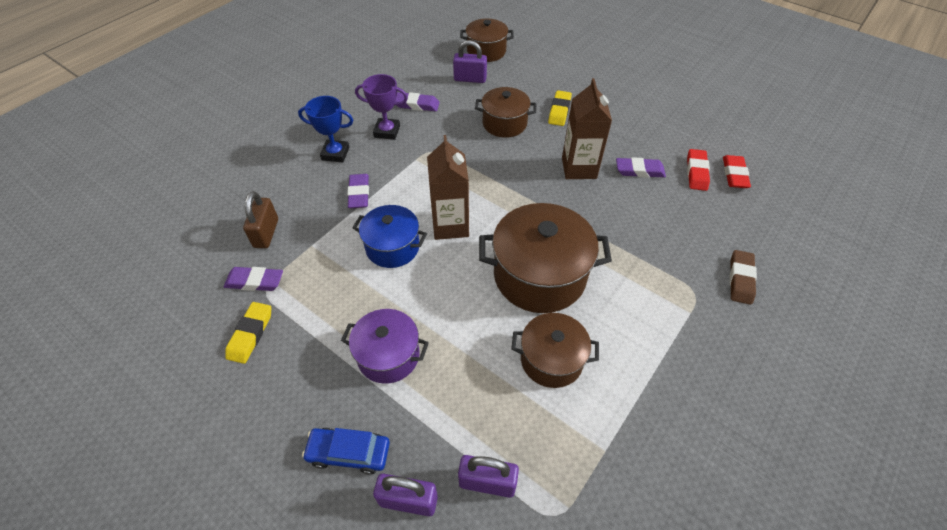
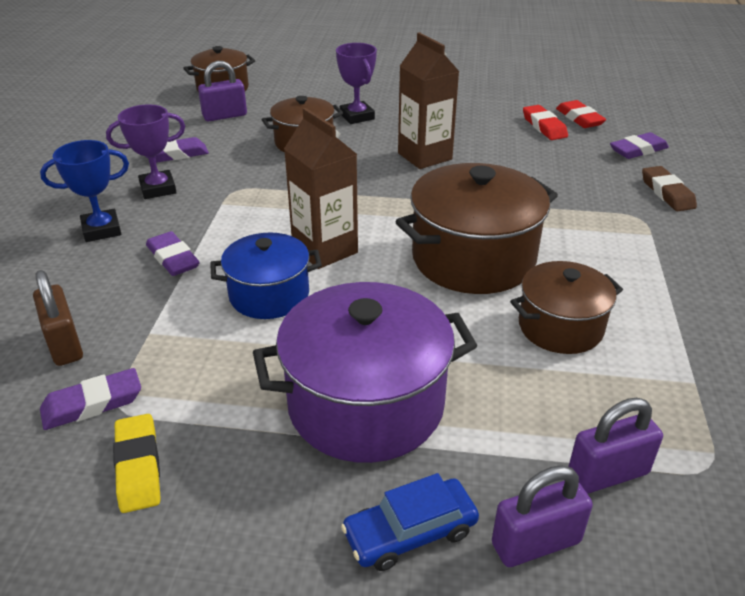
camera: 30 degrees left, 15 degrees down
(388, 355) = (366, 404): purple pot -> purple pot, size x1.64
(559, 111) = (357, 116): yellow eraser -> purple trophy
(639, 171) = (489, 141): purple eraser -> purple eraser (638, 150)

